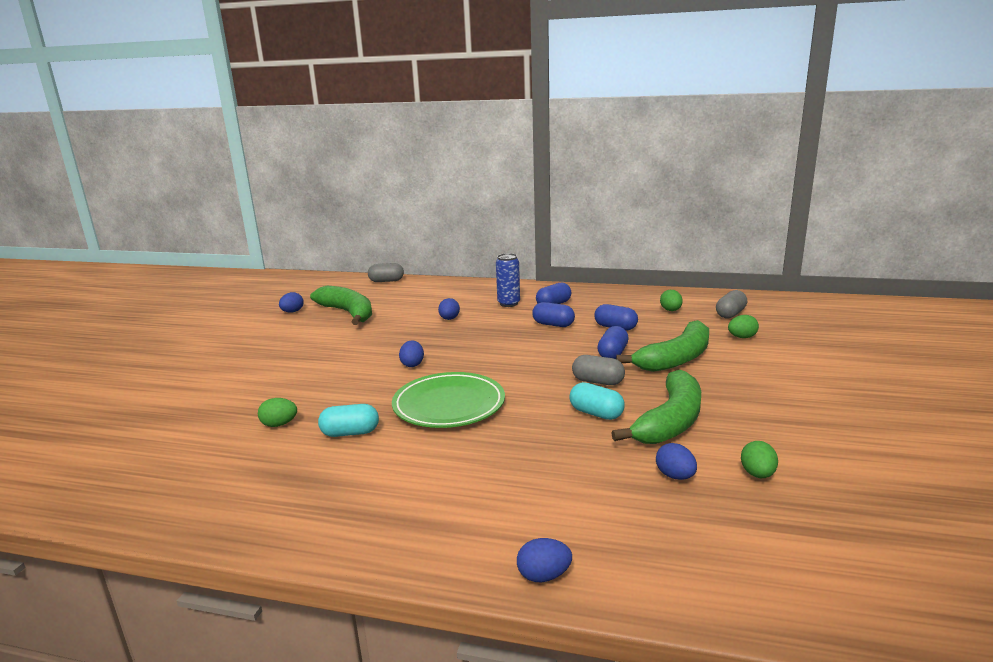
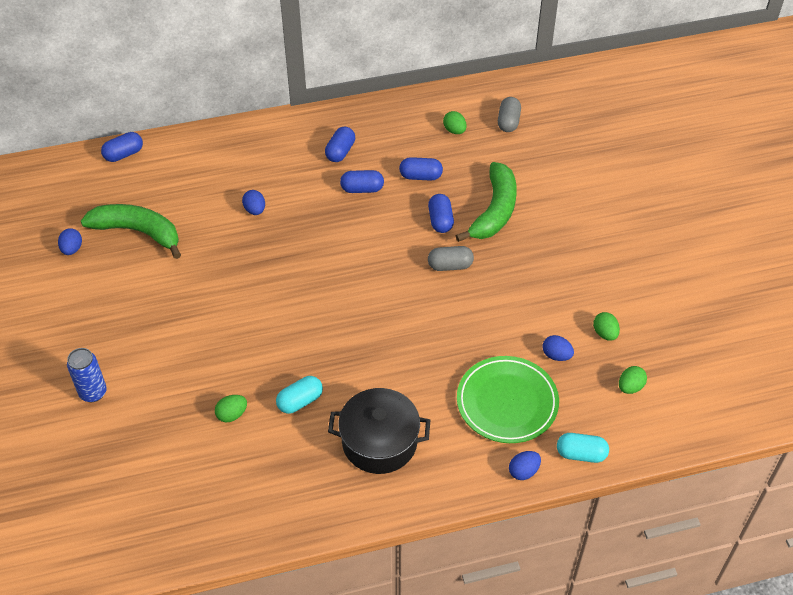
camera: 30 degrees left, 30 degrees up
(386, 281) = (124, 154): grey capsule -> blue capsule
(392, 487) = (379, 442): none -> black pot
(412, 364) = (277, 295): blue egg -> none
(449, 405) = (352, 339): green plate -> green plate (507, 402)
(508, 303) = (294, 163): blue can -> blue can (93, 392)
(596, 413) = (471, 307): turquoise capsule -> turquoise capsule (581, 454)
(670, 421) = (527, 297): green banana -> none
(742, 337) = (532, 160): green egg -> green egg (630, 387)

